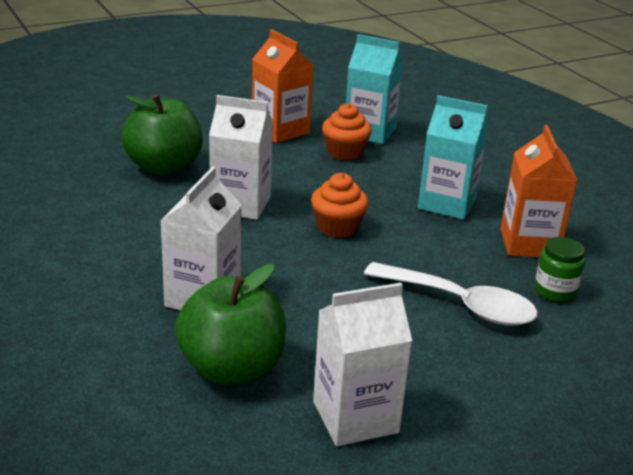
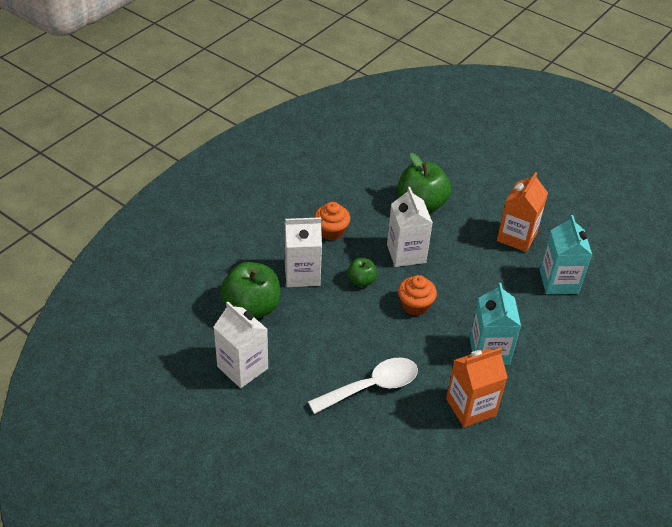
camera: 65 degrees right, 15 degrees up
(260, 252) = (361, 281): none -> green apple
(345, 152) = (515, 278): orange cupcake -> orange cupcake (331, 231)
(460, 304) = (372, 387): white spoon -> white spoon turned 120 degrees counterclockwise
(555, 291) = (421, 432): green jar -> none

